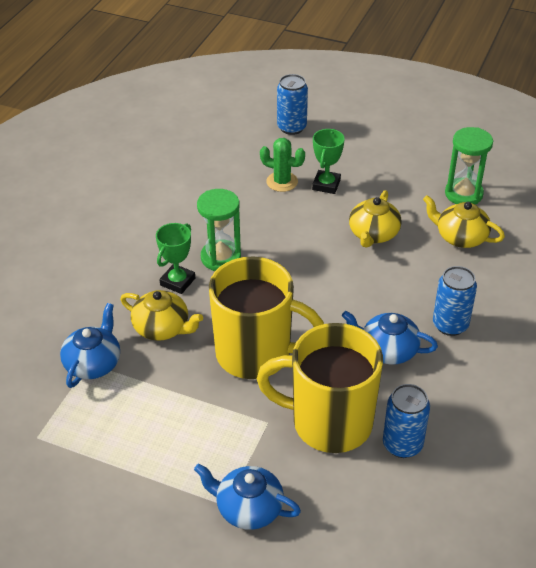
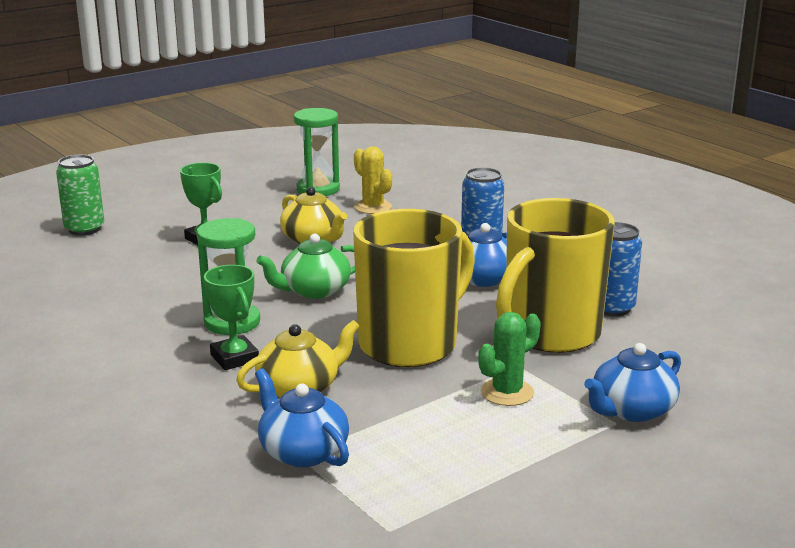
camera: 60 degrees left, 20 degrees down
(282, 182) = (163, 258): green cactus -> green cactus (507, 392)
(291, 127) = (84, 229): blue can -> green can
(295, 272) = (314, 290): none -> green teapot
(460, 237) = (373, 207): yellow teapot -> yellow cactus

